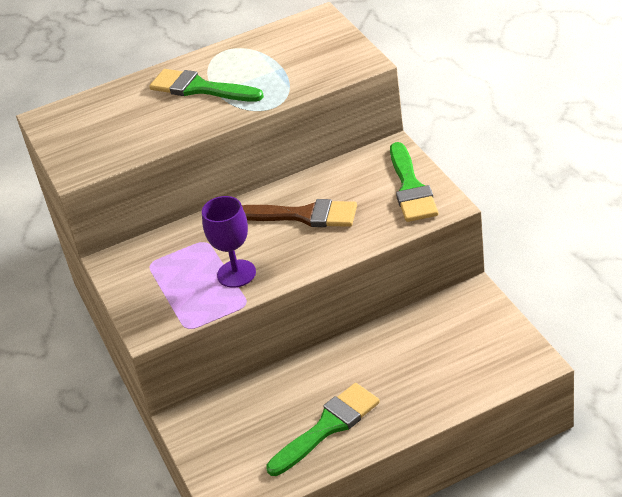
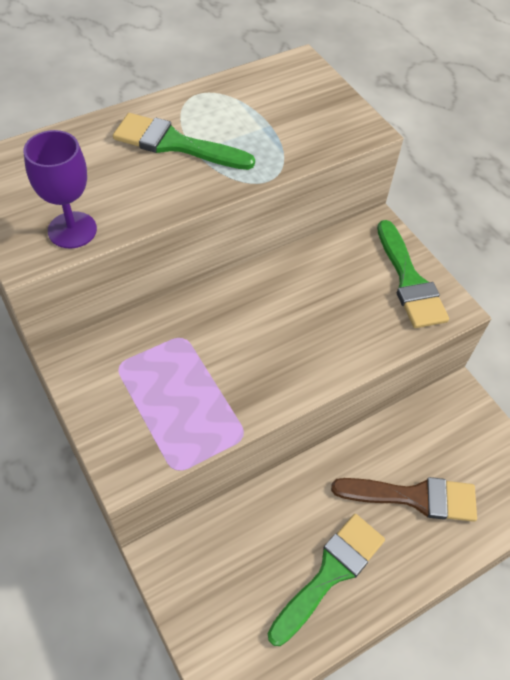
camera: 15 degrees left, 15 degrees up
(236, 274) = (226, 388): purple goblet -> purple goblet (72, 230)
(304, 215) = (295, 309): brown brush -> brown brush (414, 497)

